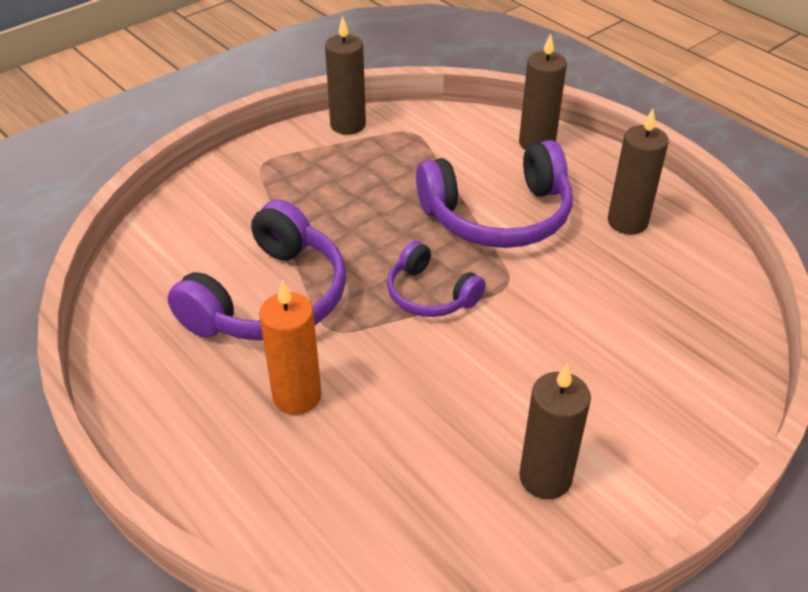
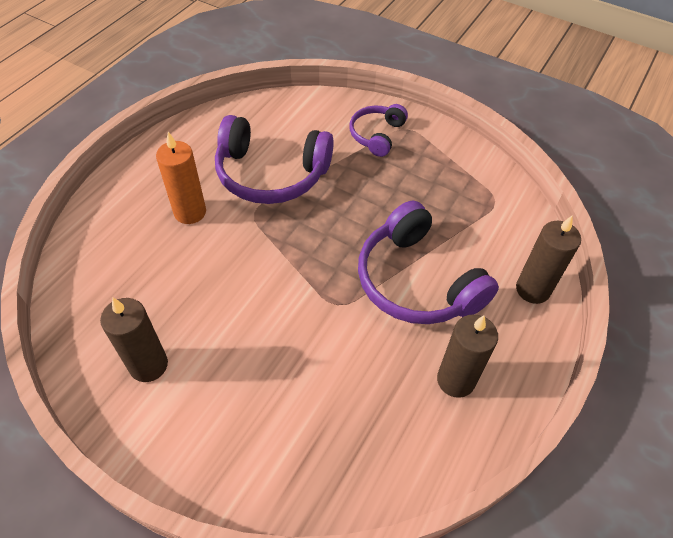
camera: 70 degrees right, 10 degrees up
(348, 125) = (479, 160): brown candle -> none
(430, 294) = (307, 258): purple headphones -> purple headphones (377, 135)

